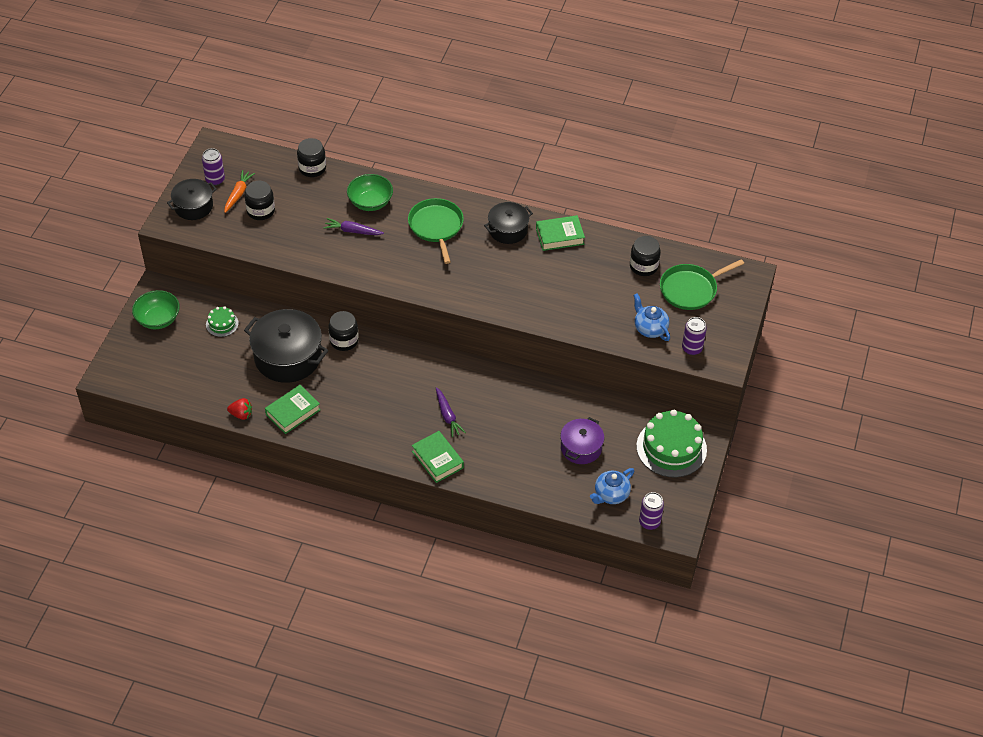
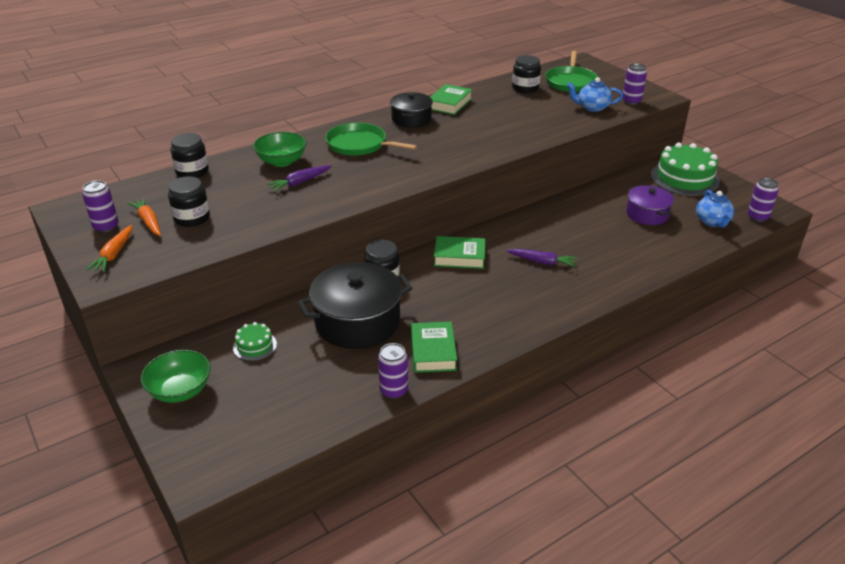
camera: 50 degrees left, 15 degrees down
(193, 206) = (114, 254): black pot -> orange carrot
(241, 414) = (393, 390): red strawberry -> purple can
(437, 459) = (590, 289): green book -> green book (459, 257)

